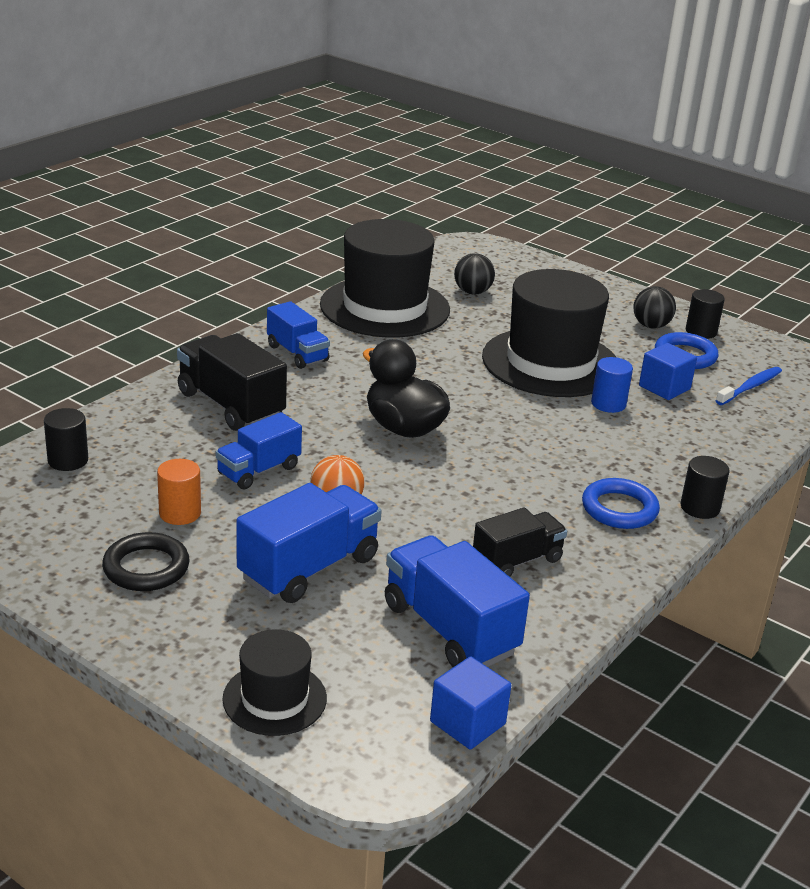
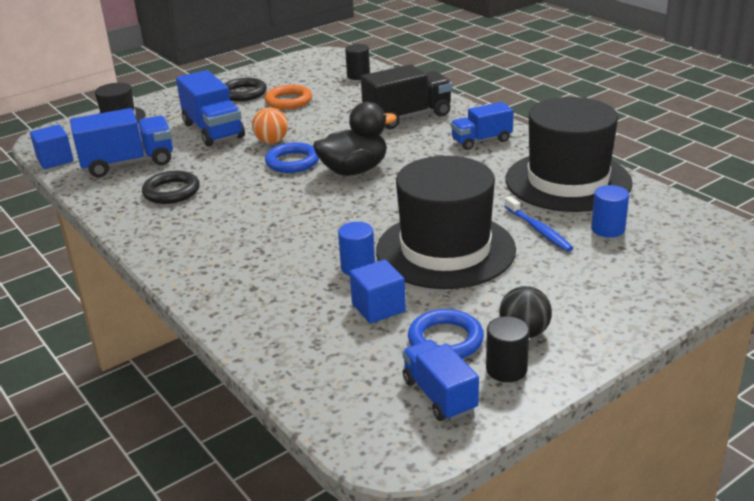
camera: 110 degrees right, 0 degrees up
(180, 513) = (288, 101): orange cylinder -> orange ring
(258, 470) = (322, 122): blue truck -> blue truck (439, 395)
(472, 292) = (608, 229): black ball -> blue cylinder
(517, 561) = (171, 192): black truck -> black ring
(619, 509) = (200, 241): blue ring -> blue ring (292, 162)
(700, 508) = (176, 279): black cylinder -> none
(750, 387) = (362, 370): blue toothbrush -> blue toothbrush (538, 230)

